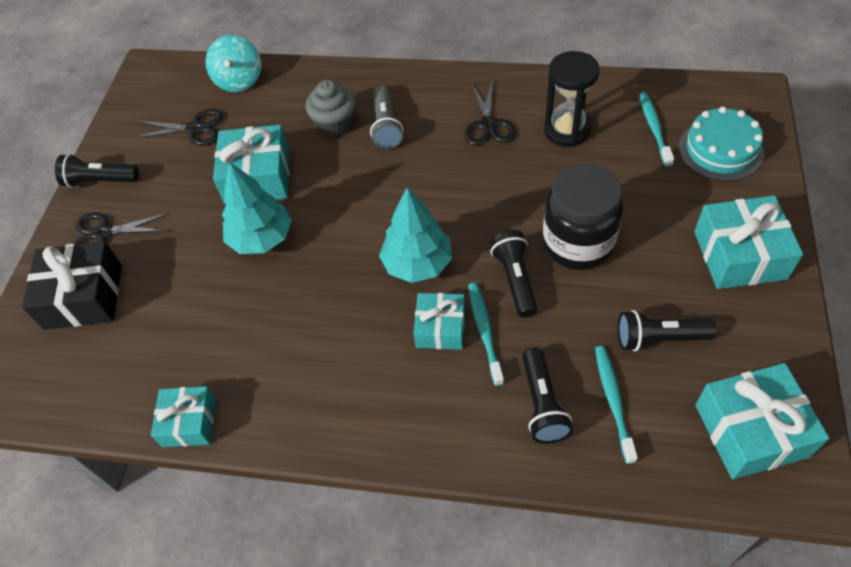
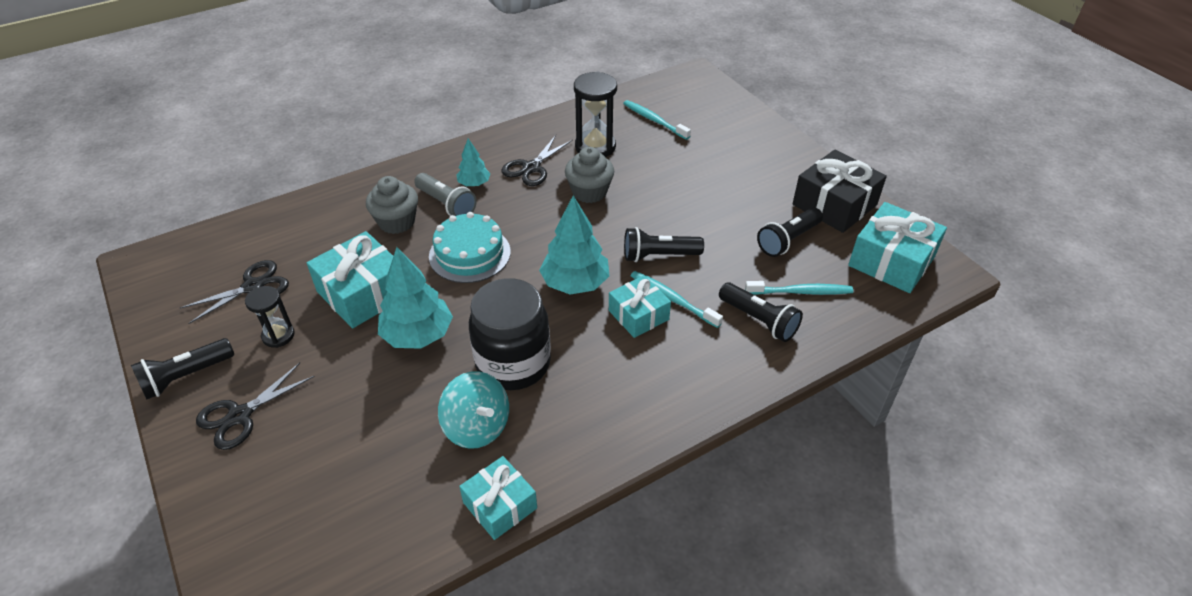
camera: 45 degrees left, 10 degrees down
(83, 296) = (275, 478): black gift -> black gift (834, 204)
(176, 181) = (278, 335): none -> black hourglass
(239, 80) = (261, 230): turquoise spinning top -> turquoise spinning top (477, 427)
(426, 117) = (474, 184): none -> turquoise tree
(488, 125) = (531, 168): black scissors -> black scissors turned 75 degrees clockwise
(515, 177) = (589, 192): none -> grey cupcake
(515, 279) = (659, 255): black flashlight -> black flashlight turned 45 degrees counterclockwise
(578, 243) = (678, 212): black jar -> black jar (513, 363)
(613, 401) = (800, 292): turquoise toothbrush -> turquoise toothbrush turned 135 degrees clockwise
(720, 150) = (710, 115): turquoise cake -> turquoise cake (470, 254)
(739, 255) = (784, 169): turquoise gift -> none

